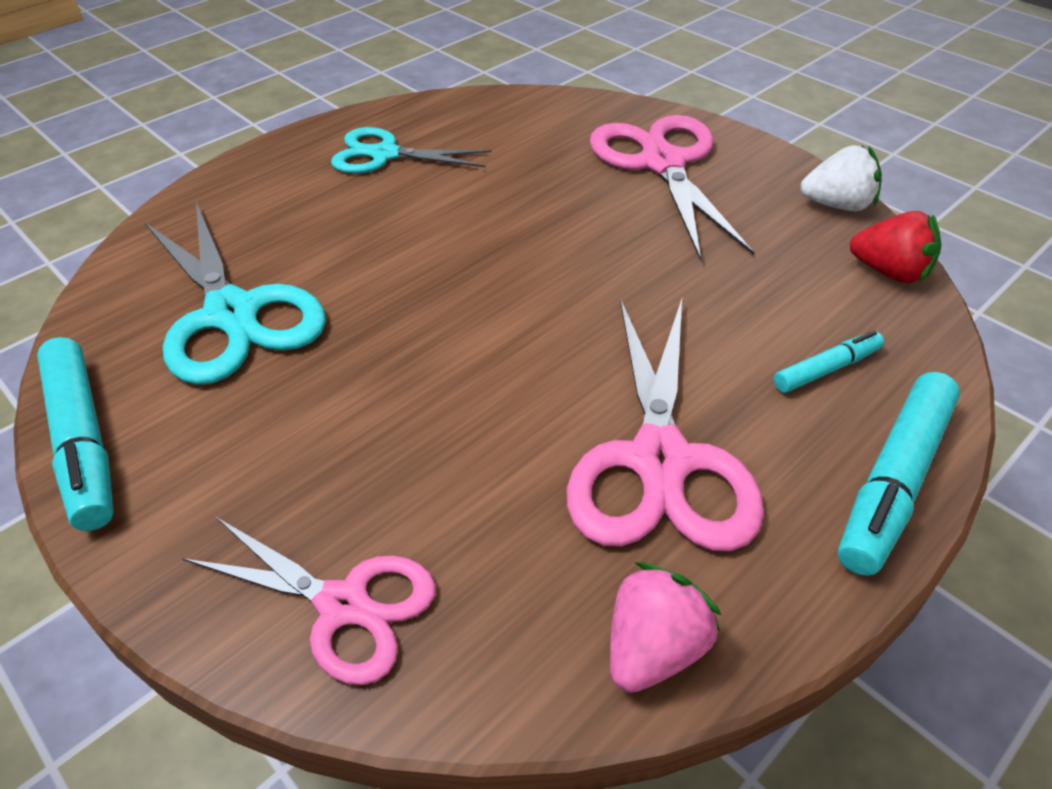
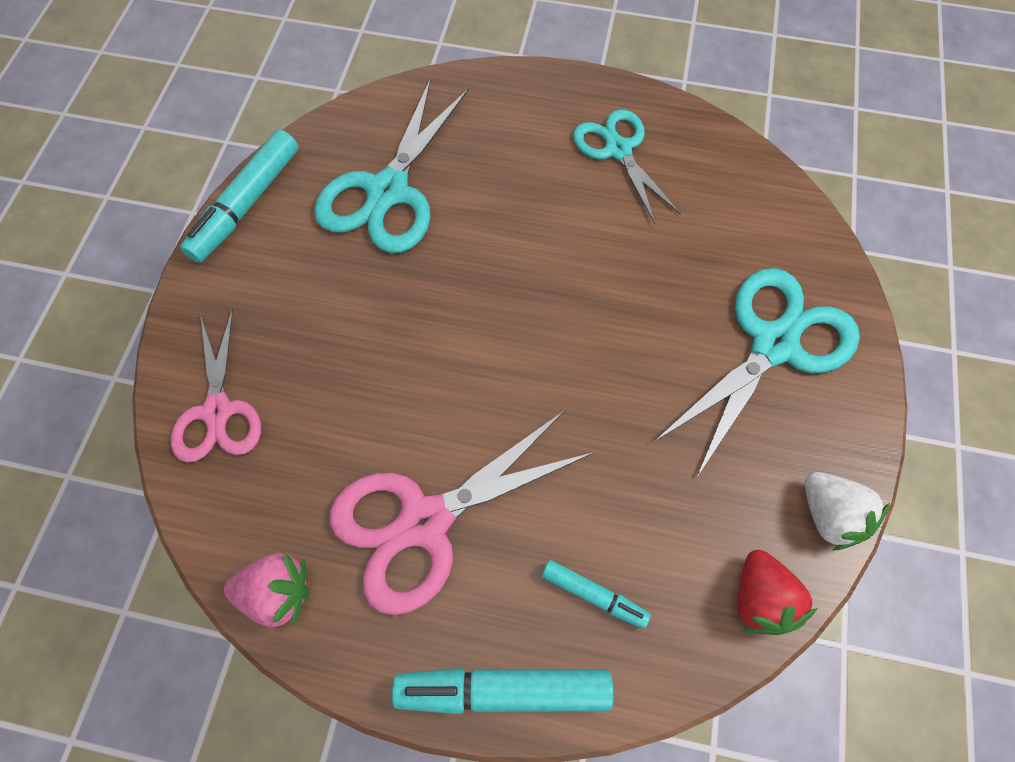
camera: 55 degrees right, 20 degrees up
(662, 163) = (773, 344): pink scissors -> turquoise scissors

